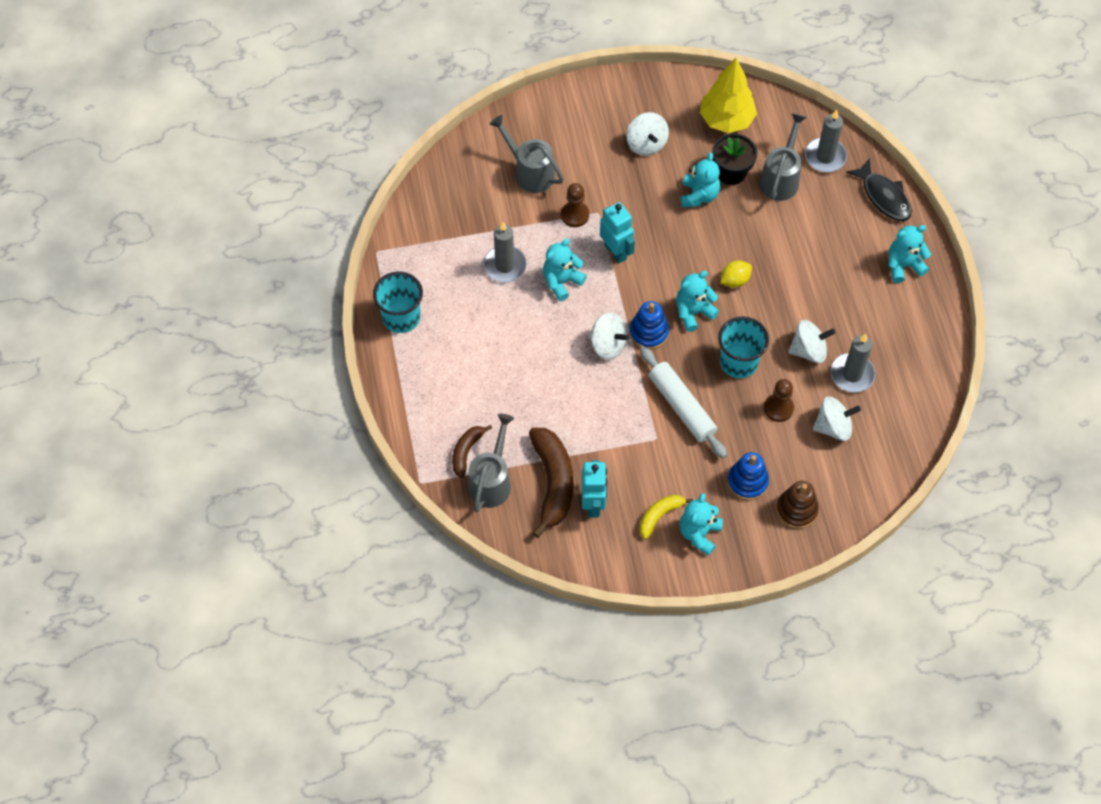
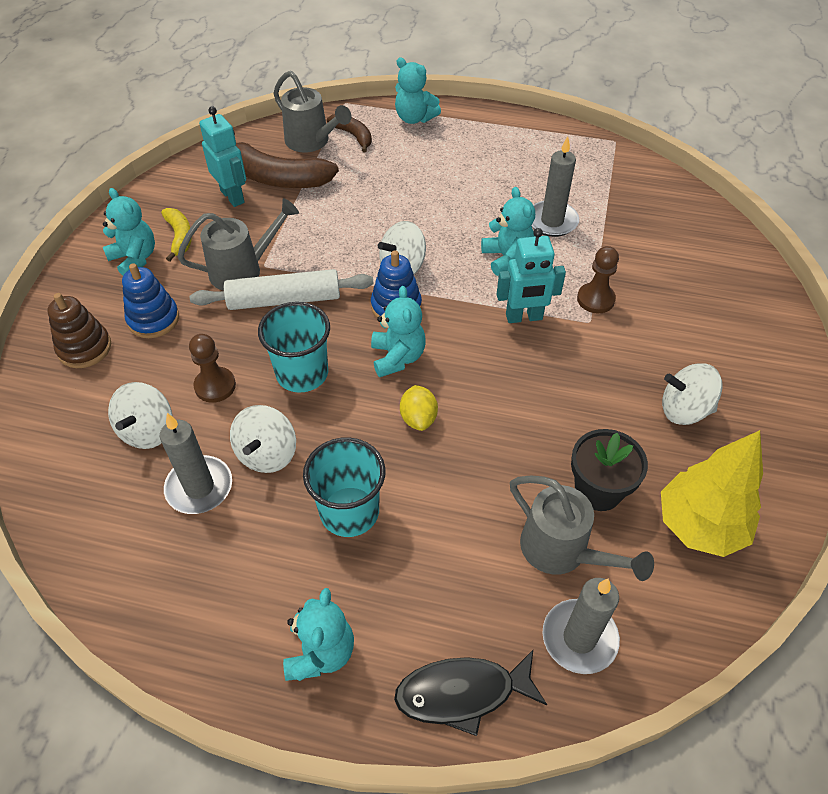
camera: 115 degrees right, 10 degrees down
(401, 317) = (527, 136): turquoise cup -> turquoise cup (349, 511)
(529, 172) = (677, 281): grey watering can -> grey watering can (243, 270)
(593, 504) = (233, 196): turquoise robot -> turquoise robot turned 150 degrees counterclockwise
(699, 195) = (573, 434): turquoise teddy bear -> turquoise teddy bear (414, 118)

